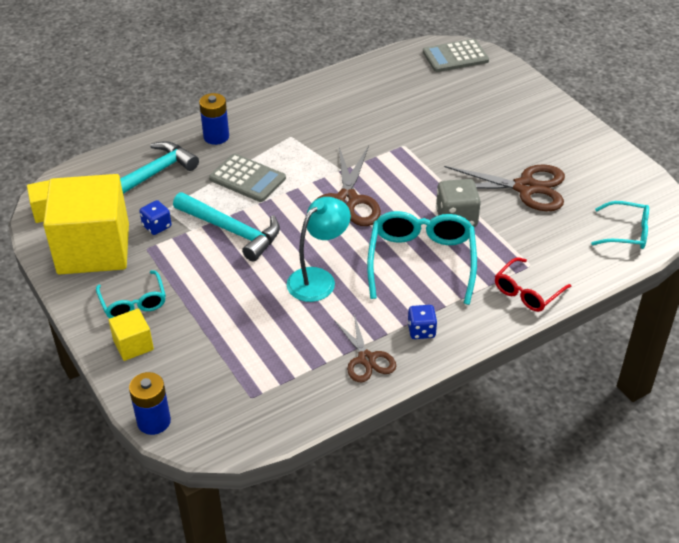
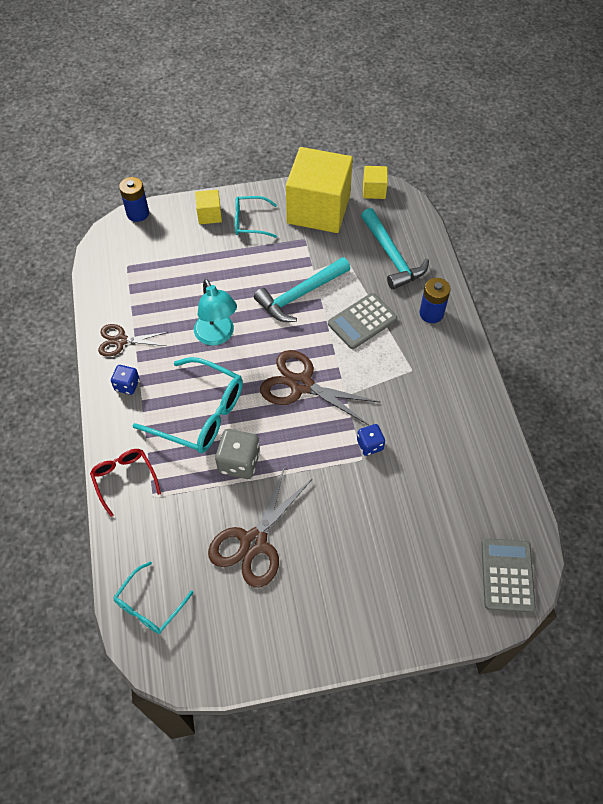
camera: 110 degrees right, 15 degrees up
(157, 226) = (327, 250): blue dice -> blue dice (370, 445)

